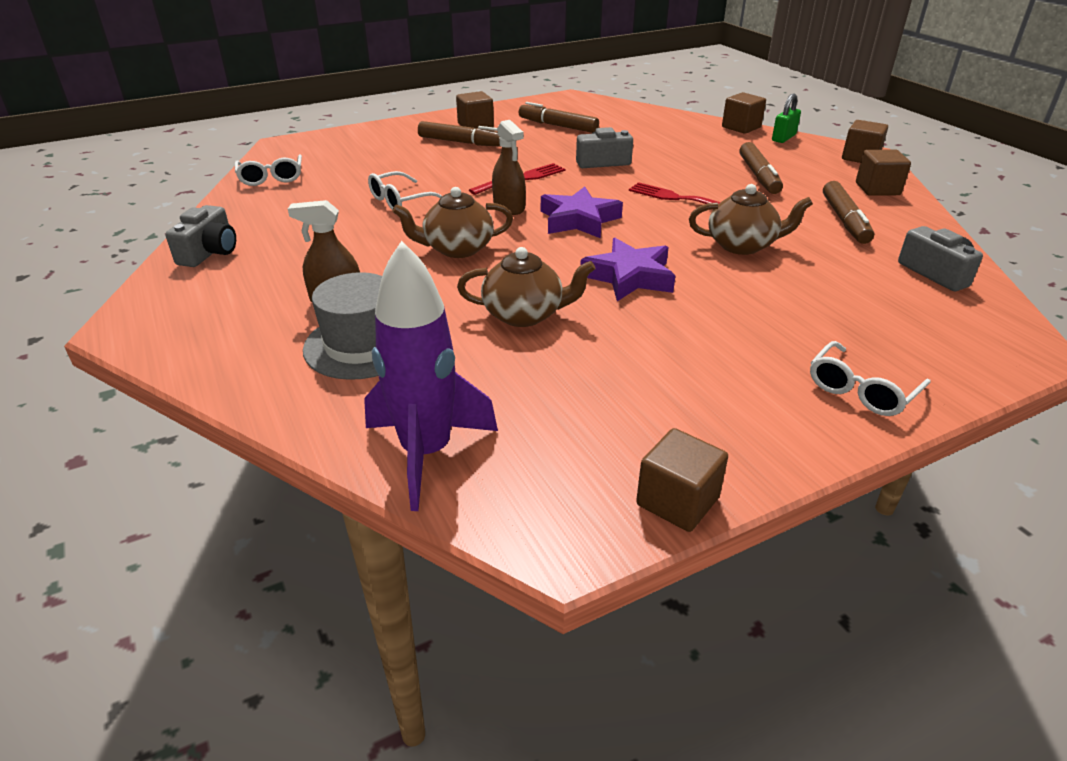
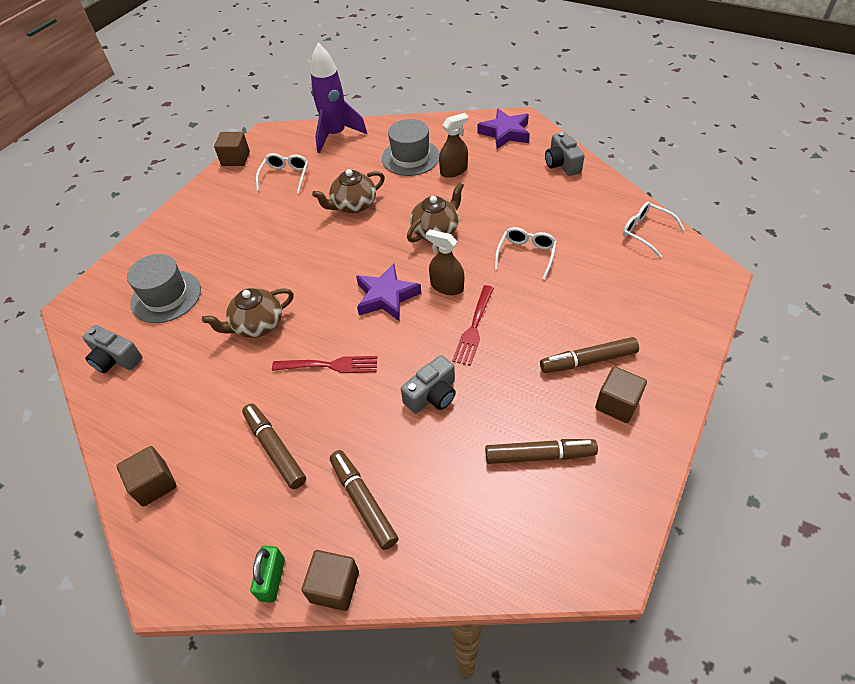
camera: 150 degrees right, 15 degrees up
(629, 277) = (316, 258): purple star -> purple star (505, 133)
(844, 220) = (184, 402): brown marker -> brown marker (363, 502)
(860, 157) = (172, 565): brown cube -> none
(861, 390) = (168, 236): white glasses -> white glasses (285, 176)
(866, 310) = (166, 296): none -> grey hat

